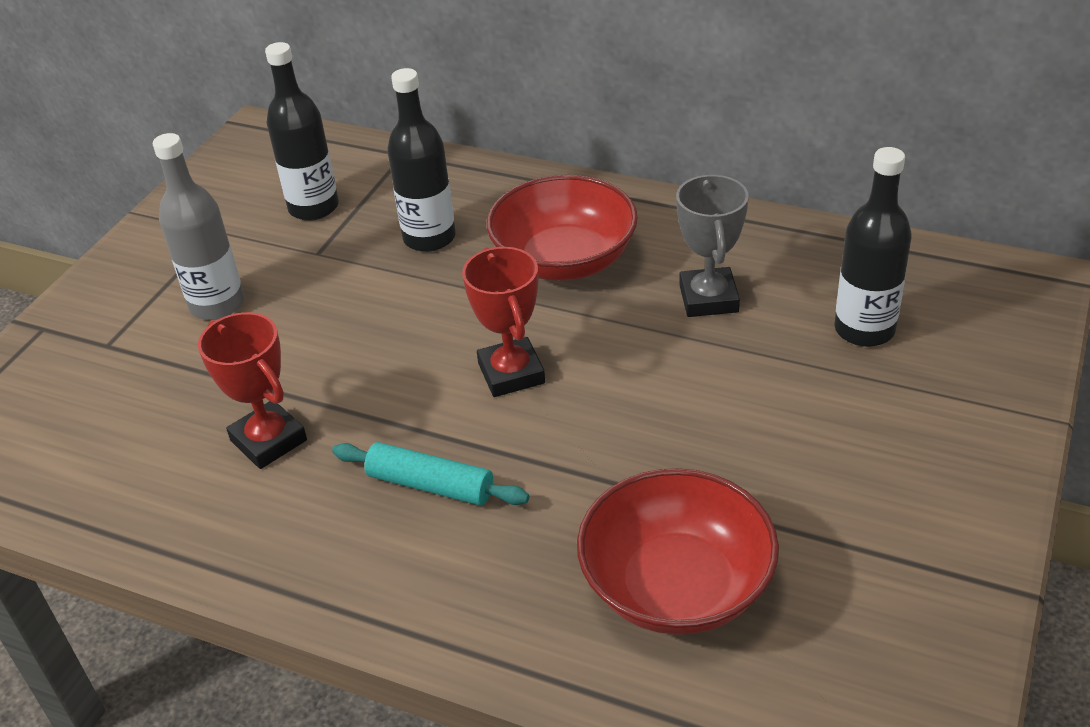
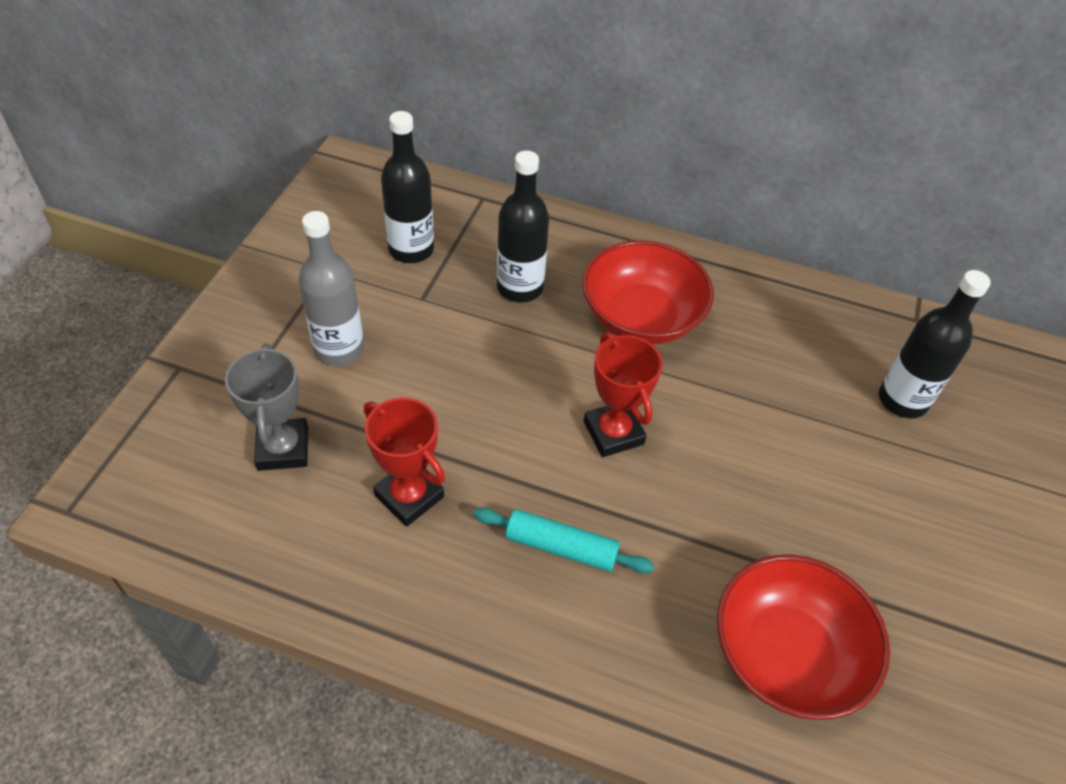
camera: 10 degrees left, 10 degrees up
(708, 298) = (769, 363): grey trophy -> grey trophy (283, 448)

